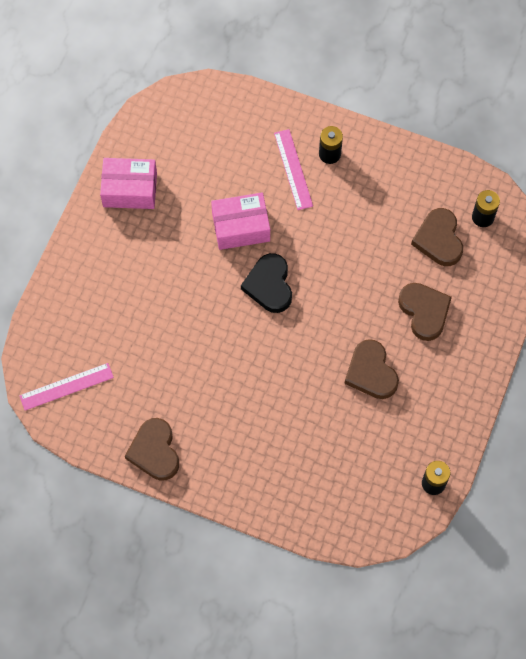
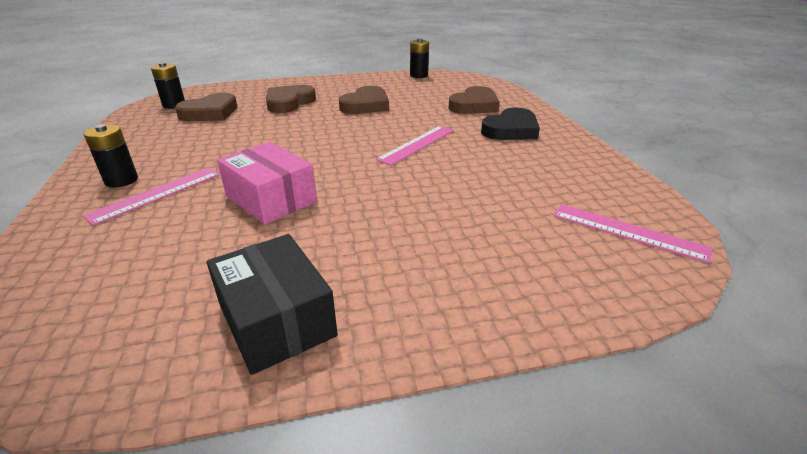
camera: 125 degrees left, 35 degrees down
(130, 189) = (276, 320): pink box -> black box
(154, 451) = (579, 157): brown heart -> brown heart (474, 105)
(256, 357) = (417, 144): none -> pink ruler
(269, 285) = (332, 161): black heart -> black heart (511, 130)

